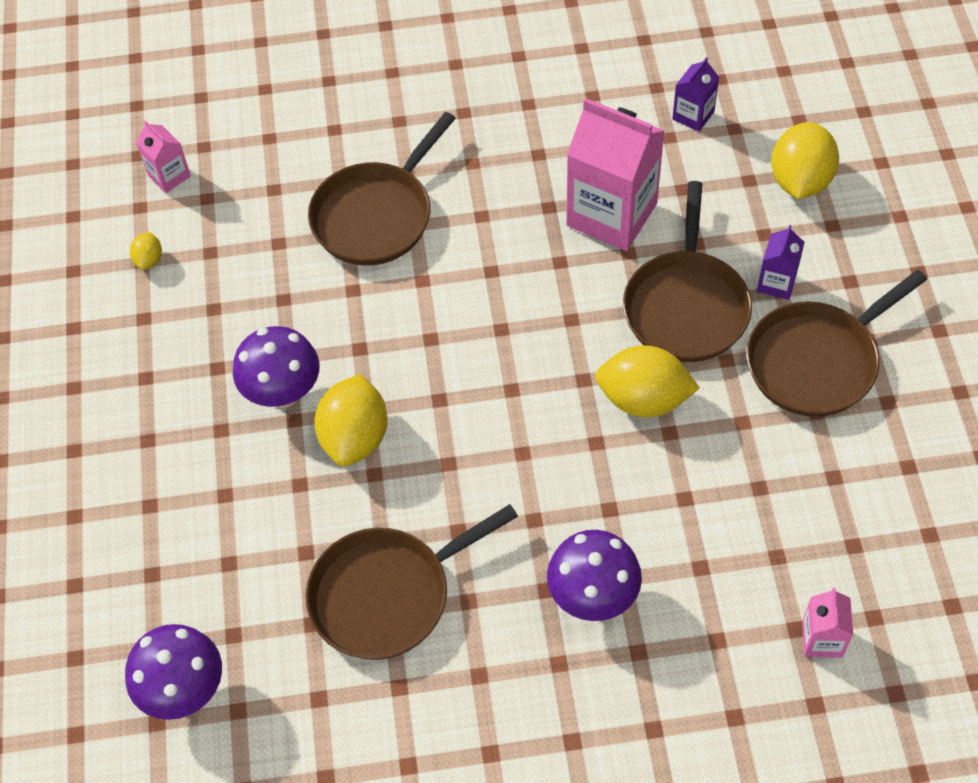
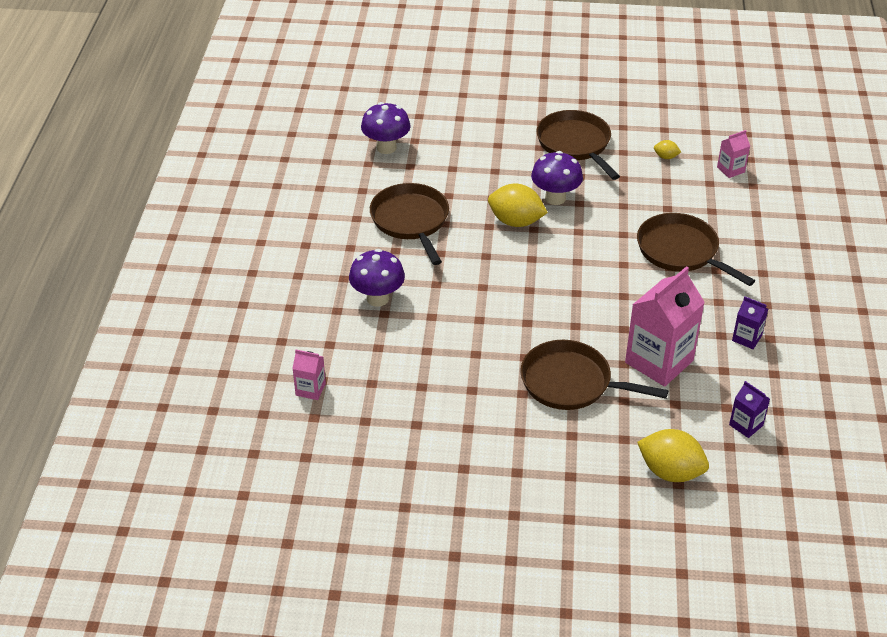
camera: 100 degrees right, 15 degrees down
(643, 399) = (503, 347): yellow lemon -> none
(776, 283) = (579, 434): purple carton -> purple carton (747, 338)
(816, 362) = (507, 438): brown pan -> brown pan (575, 144)

